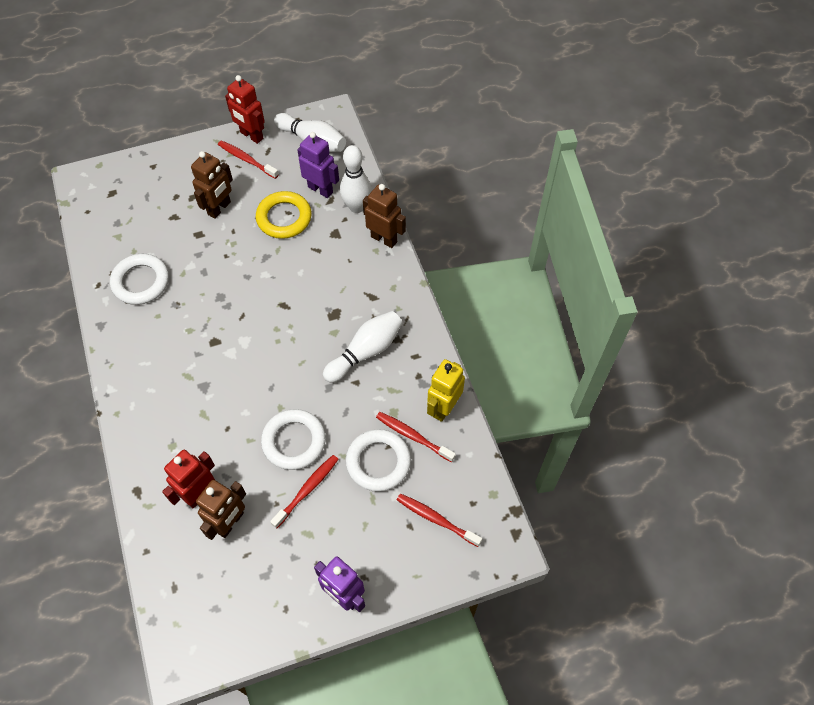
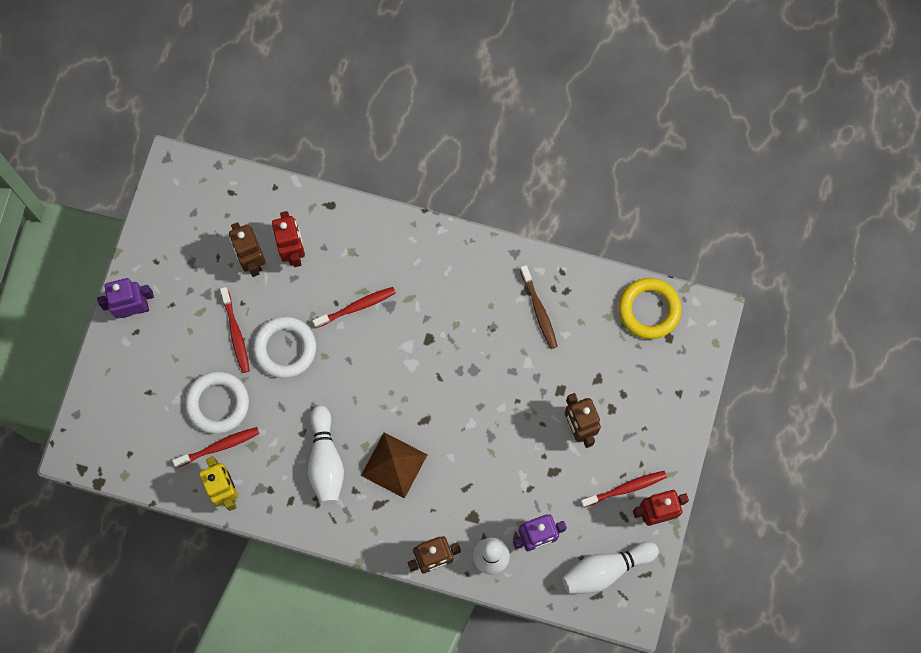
camera: 125 degrees right, 15 degrees up
(141, 282) = (539, 310): white ring -> brown toothbrush
(284, 218) = (525, 480): yellow ring -> yellow ring (649, 309)
(334, 304) = (394, 465): none -> brown pyramid
(436, 519) = (138, 416): red toothbrush -> red toothbrush (356, 307)

